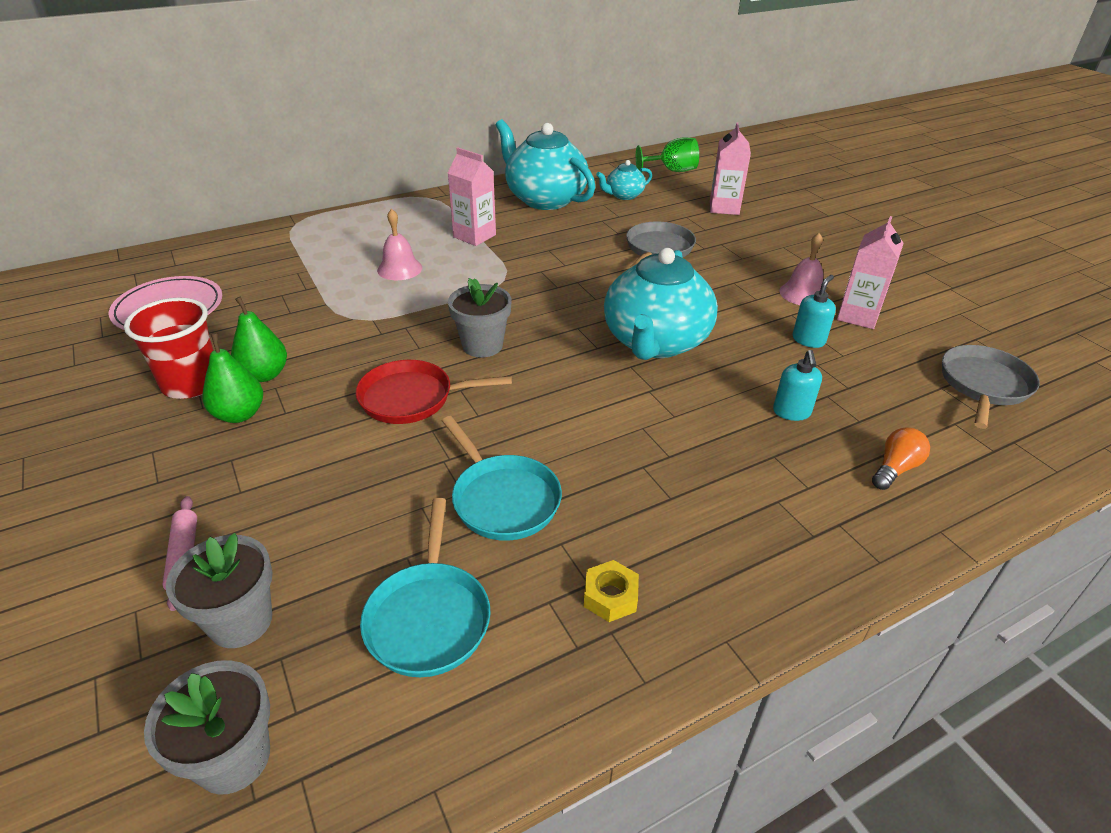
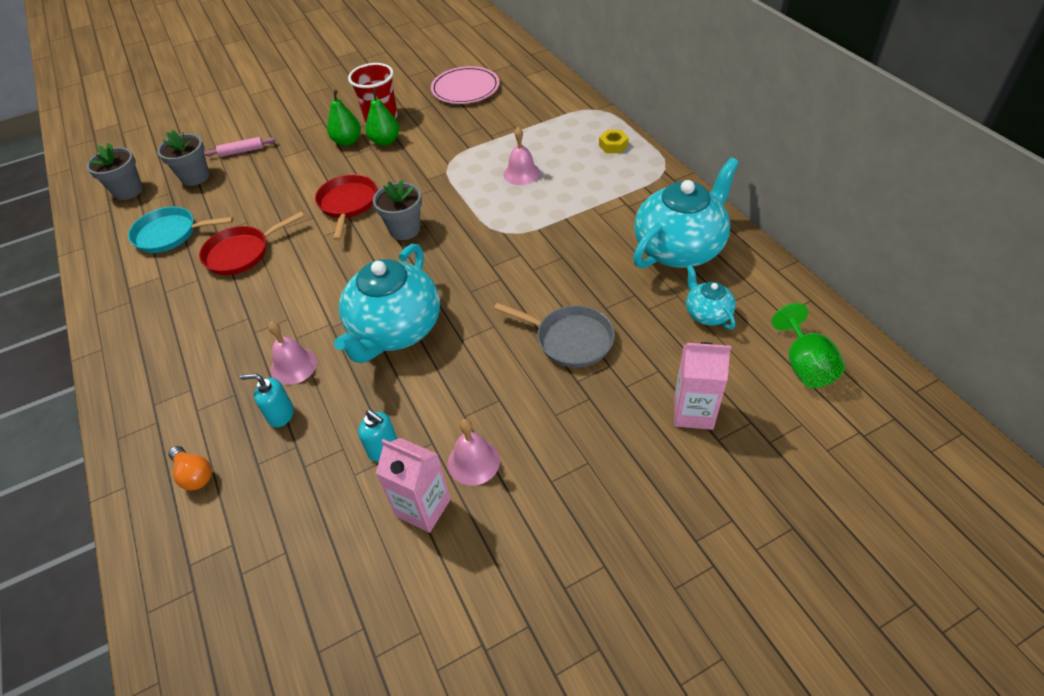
camera: 95 degrees right, 10 degrees up
(474, 236) = (585, 207): pink carton -> none
(503, 499) = (241, 253): turquoise pan -> red pan
(610, 596) = (152, 301): yellow nut -> yellow nut (613, 145)
(655, 342) = (395, 330): turquoise teapot -> turquoise teapot turned 90 degrees counterclockwise
(719, 412) = (293, 366): none -> pink bell
(983, 385) = (279, 598): grey pan -> none

